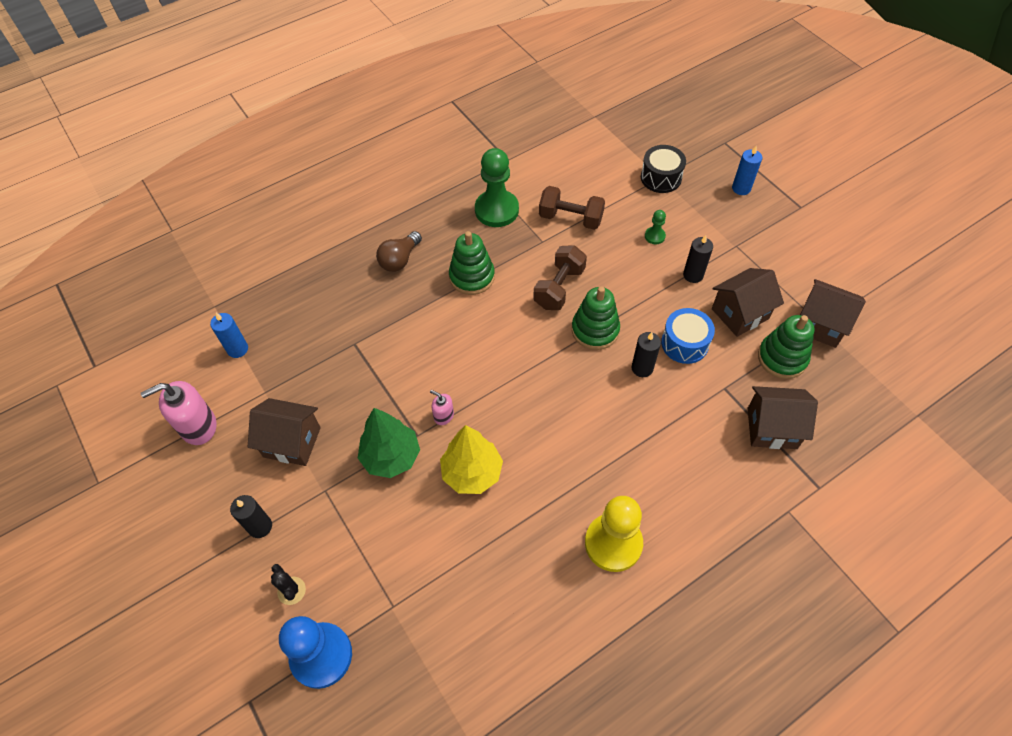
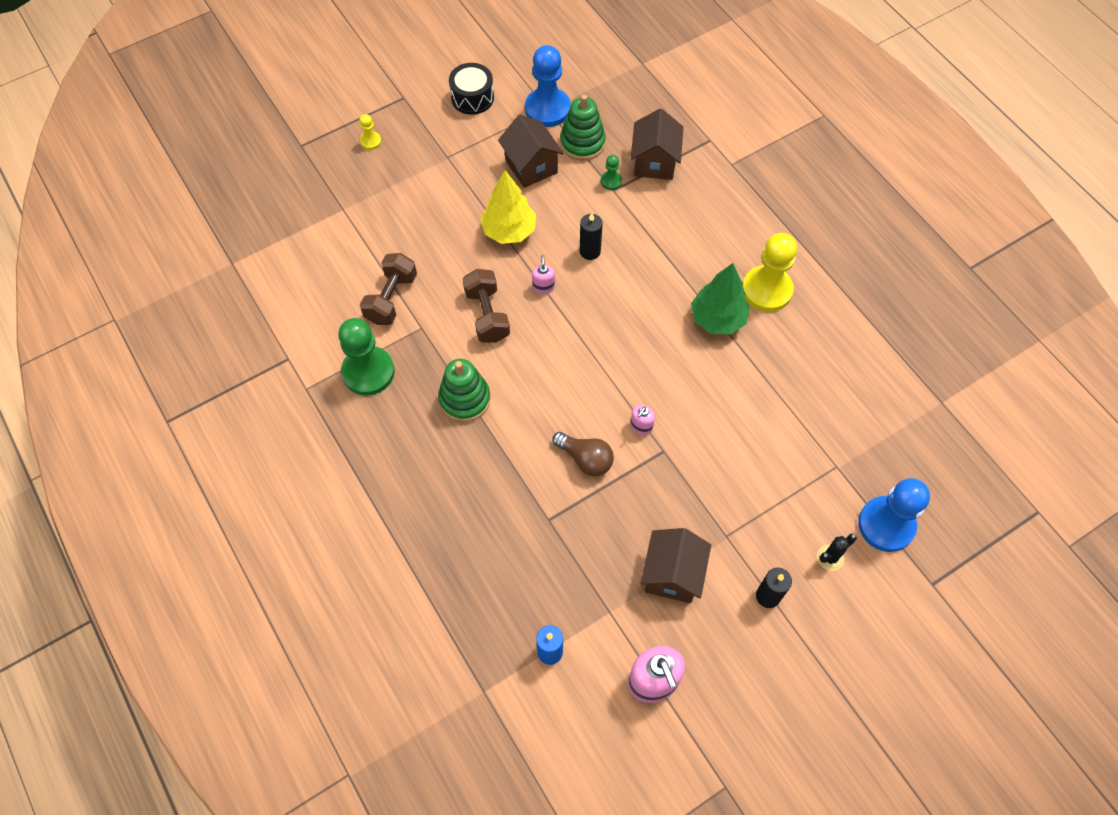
camera: 90 degrees left, 5 degrees up
(391, 457) = (687, 474): green tree -> green tree (717, 319)
(400, 259) = (432, 476): brown light bulb -> brown light bulb (585, 459)
(472, 473) = (703, 400): yellow tree -> yellow tree (509, 231)
(559, 288) = (487, 315): brown dumbbell -> brown dumbbell turned 45 degrees clockwise
(595, 330) = (543, 286): green stacking toy -> pink soap dispenser
(654, 236) = (426, 223): green pawn -> green pawn (611, 181)
(661, 178) = (343, 209): black drum -> black drum (472, 97)
(684, 343) = (563, 214): blue drum -> none
(693, 275) = (481, 197): black candle -> none
(741, 188) = (370, 141): blue candle -> yellow pawn
(820, 325) = (547, 109): brown house -> blue pawn

